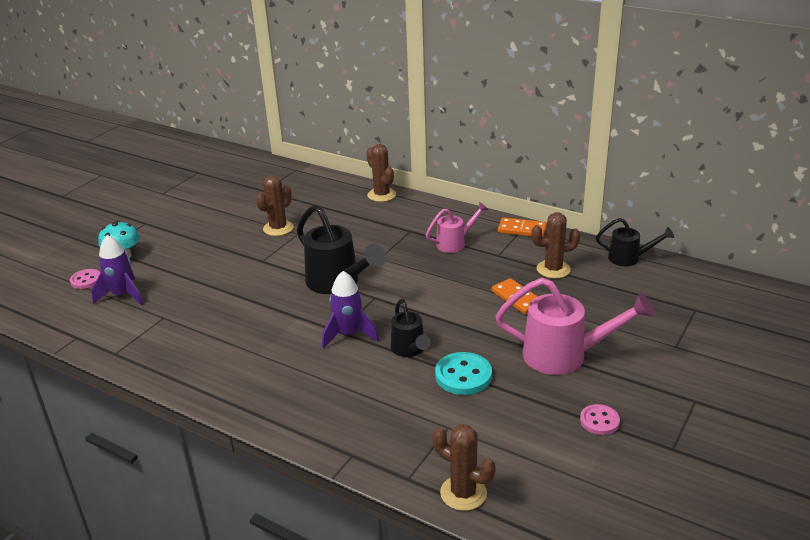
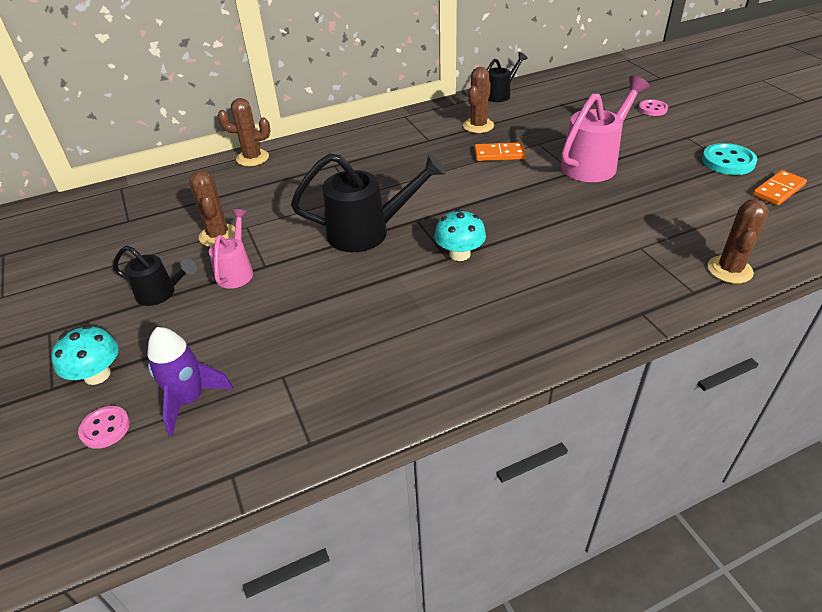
camera: 55 degrees left, 10 degrees up
(348, 334) = (459, 254): purple rocket -> turquoise mushroom
(409, 349) = (517, 229): black watering can -> black watering can (161, 293)
(455, 243) = (385, 151): pink watering can -> pink watering can (236, 271)
(463, 375) = (578, 215): turquoise button -> turquoise button (728, 161)
(463, 493) = (729, 270): brown cactus -> brown cactus turned 45 degrees counterclockwise
(522, 230) = (407, 117): orange domino -> orange domino (778, 190)
(599, 421) = (683, 179): pink button -> pink button (652, 109)

